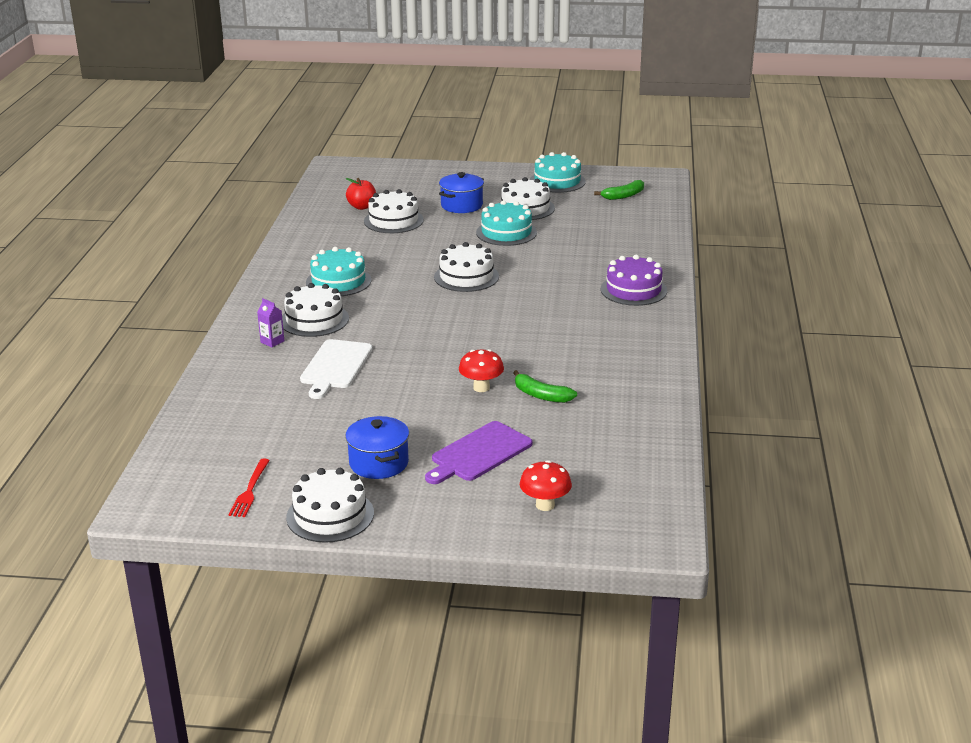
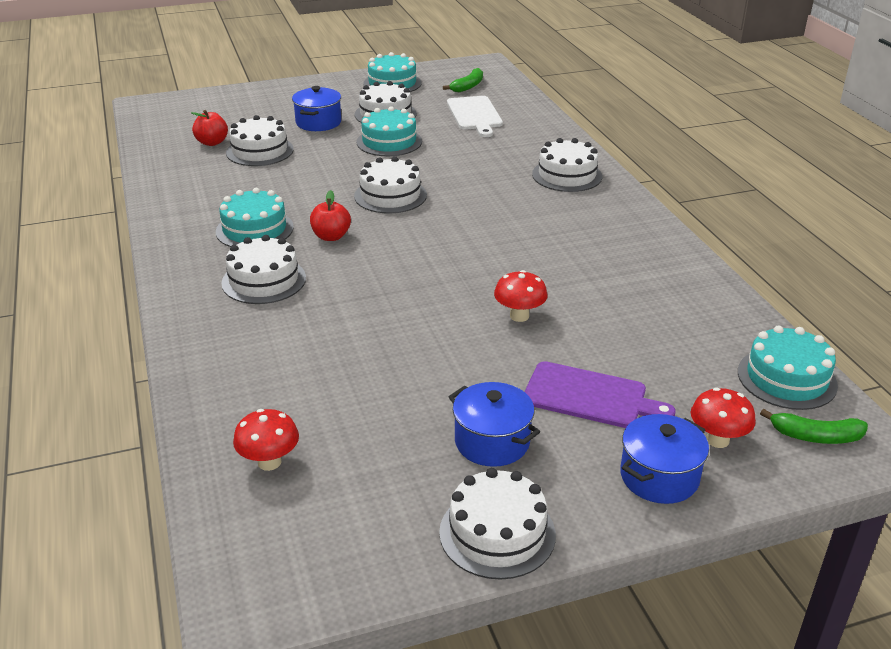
camera: 25 degrees left, 5 degrees up
(221, 436) = (269, 462): none -> red mushroom
(250, 491) = (369, 531): red fork -> none
(272, 342) = (235, 319): purple carton -> none
(335, 366) = (336, 331): white cutting board -> white cutting board (475, 115)
(391, 299) = (331, 236): none -> red apple
(475, 515) = (659, 477): none -> blue pot
(479, 453) = (590, 396): purple cutting board -> purple cutting board turned 90 degrees counterclockwise
(541, 395) = (588, 309): green banana -> green banana (816, 436)
(633, 290) = (567, 175): purple cake -> white cake
(649, 481) = (786, 378): none -> turquoise cake

